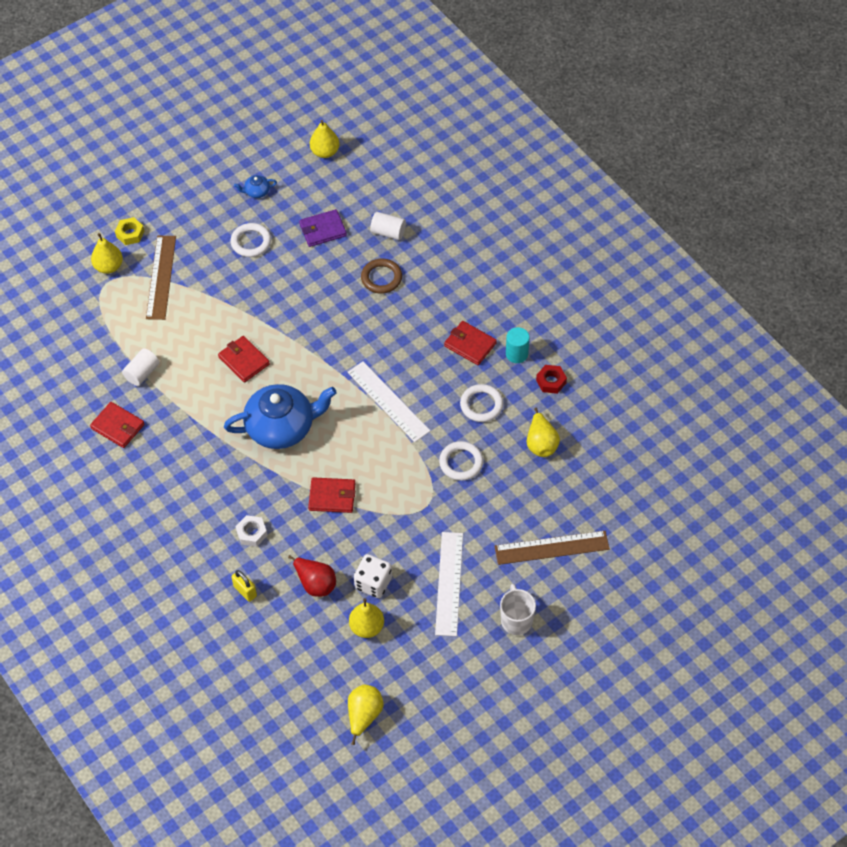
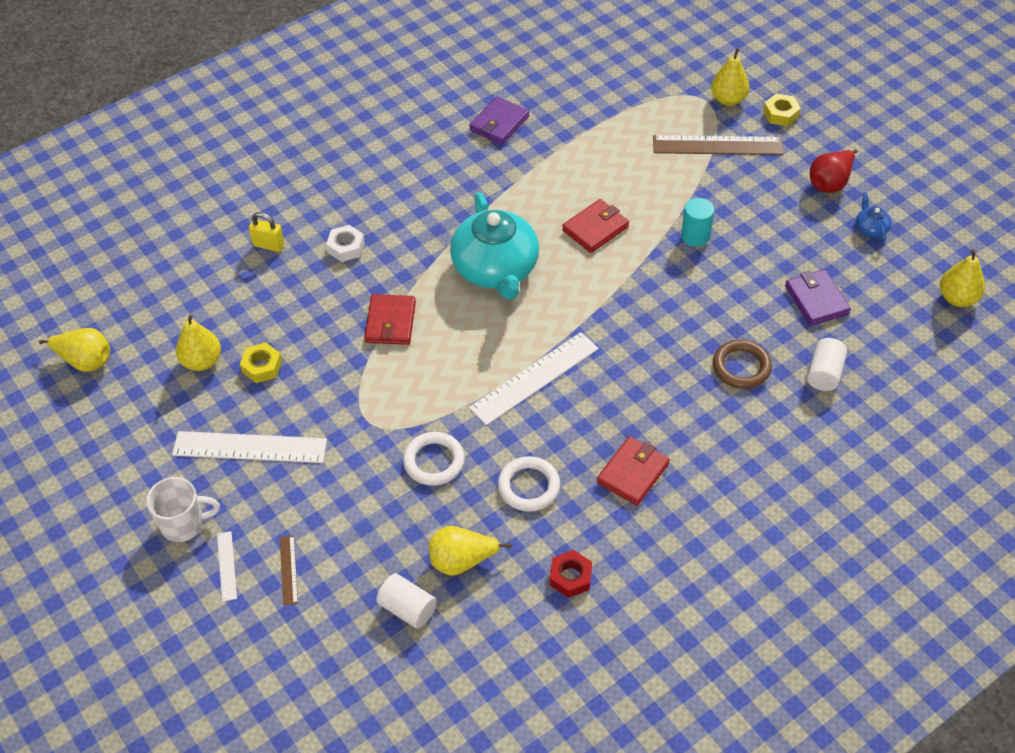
camera: 90 degrees right, 5 degrees down
(118, 426) = (499, 123): red wallet -> purple wallet
(142, 373) = (574, 138): white cylinder -> white cylinder (407, 608)
(245, 591) = (269, 245): yellow padlock -> yellow padlock turned 60 degrees clockwise
(251, 242) = (784, 226): white ring -> none
(282, 427) = (495, 269): blue teapot -> turquoise teapot
(315, 583) = (270, 309): red pear -> red pear (830, 183)
(373, 583) = (262, 366): white dice -> yellow nut
(516, 354) = (619, 532): turquoise cylinder -> turquoise cylinder (695, 236)
(550, 587) = (226, 566): none -> white ruler
(551, 547) = (288, 570): brown ruler -> brown ruler, size x0.48

